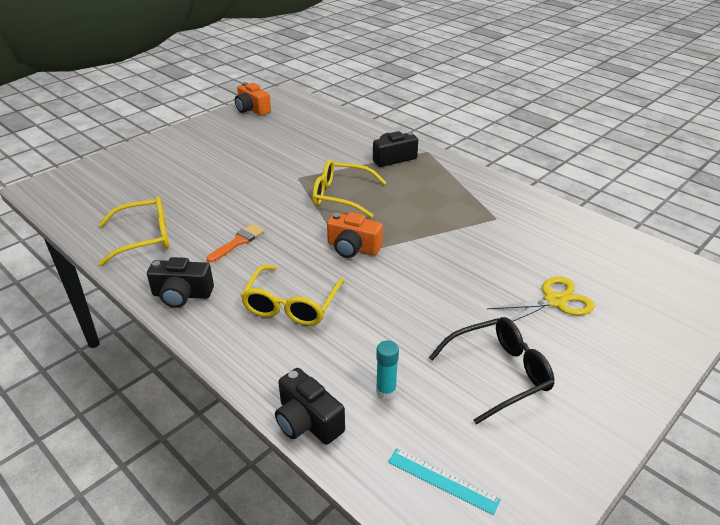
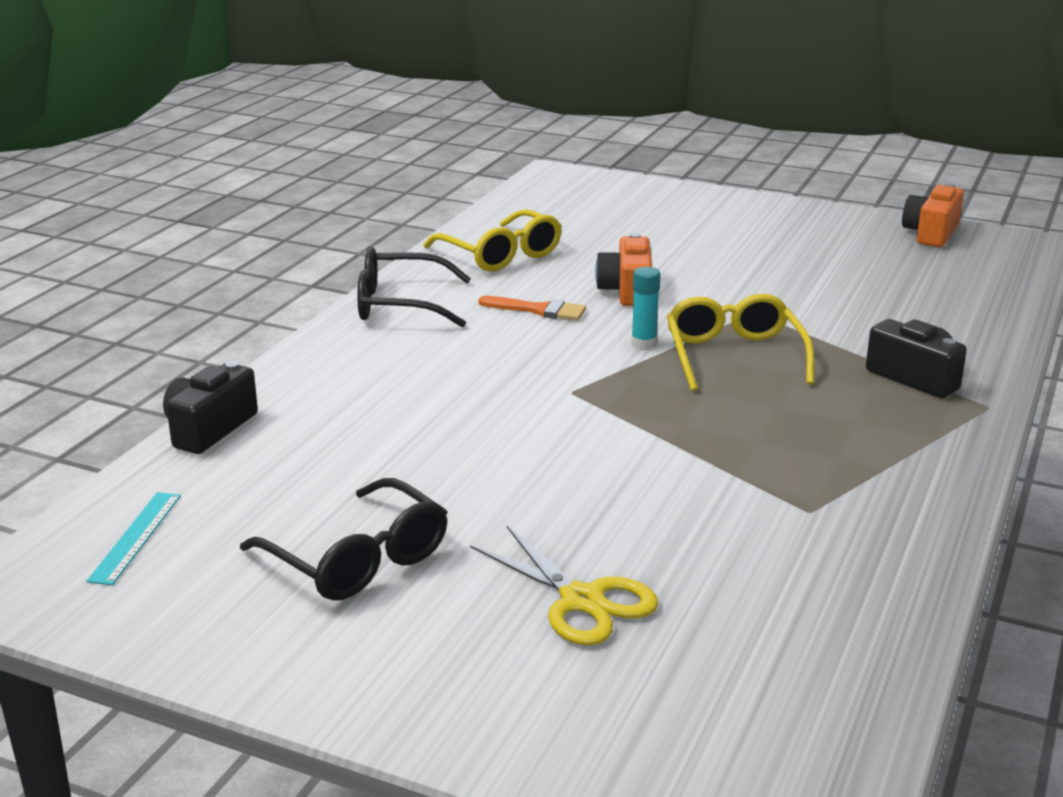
camera: 70 degrees right, 10 degrees down
(182, 295) = (400, 304): black camera -> black glasses
(291, 305) = (423, 374): yellow glasses -> none
(353, 248) = (593, 392): orange camera -> orange camera (627, 291)
(386, 391) = (282, 472): turquoise glue stick -> turquoise glue stick (644, 343)

